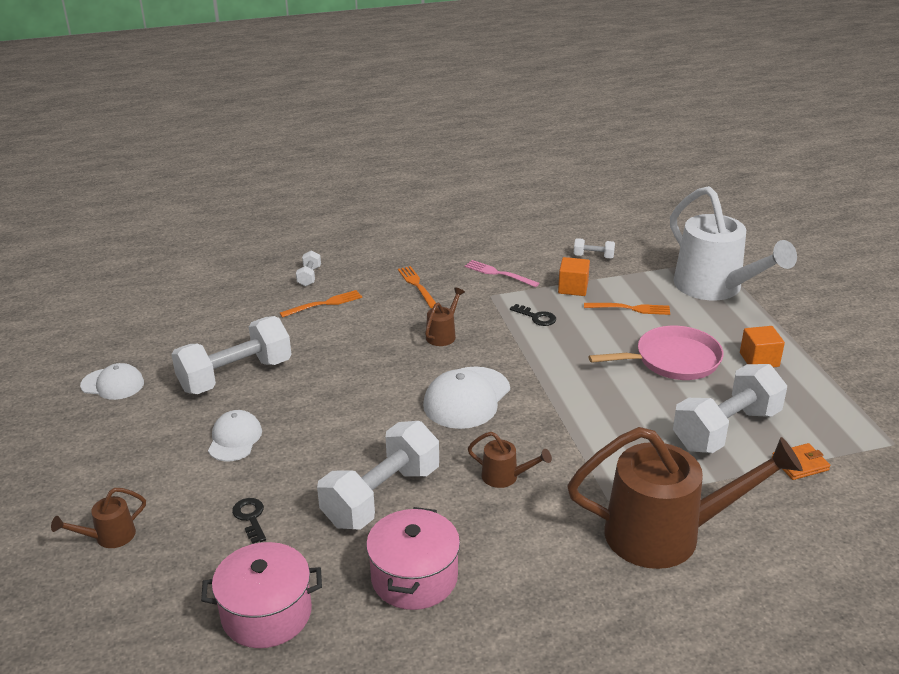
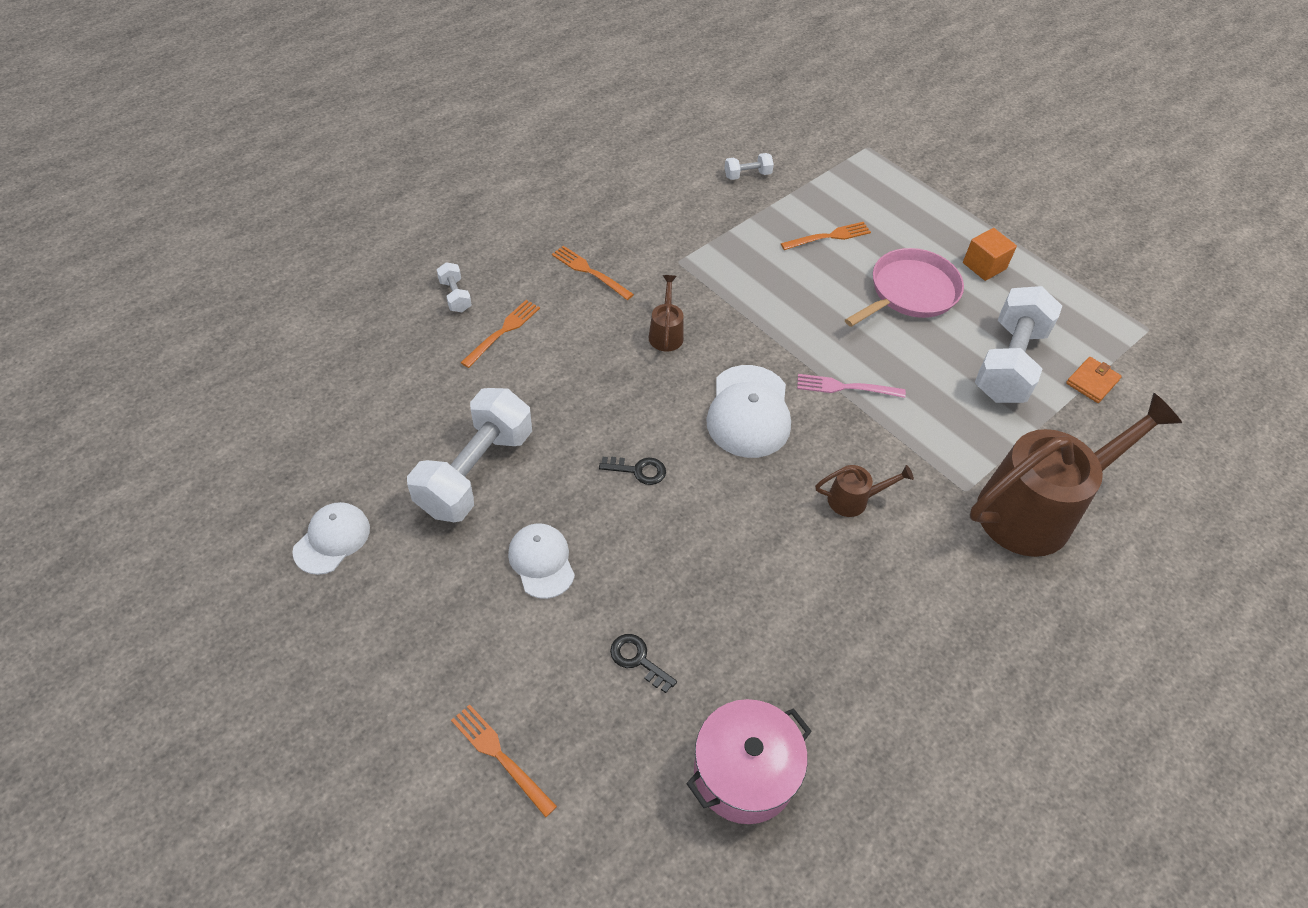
camera: 30 degrees left, 20 degrees up
(109, 537) = (499, 756): brown watering can -> orange fork
(113, 384) = (332, 539): white cap -> white cap turned 45 degrees counterclockwise
(381, 496) = (752, 574): white dumbbell -> none
(414, 577) = (854, 661): pink pot -> none
(498, 273) = (665, 228): pink fork -> pink fork (844, 387)
(536, 317) = (745, 277): black key -> black key (638, 470)
(573, 288) = (755, 225): orange cube -> none
(715, 288) = (890, 184): white watering can -> none

